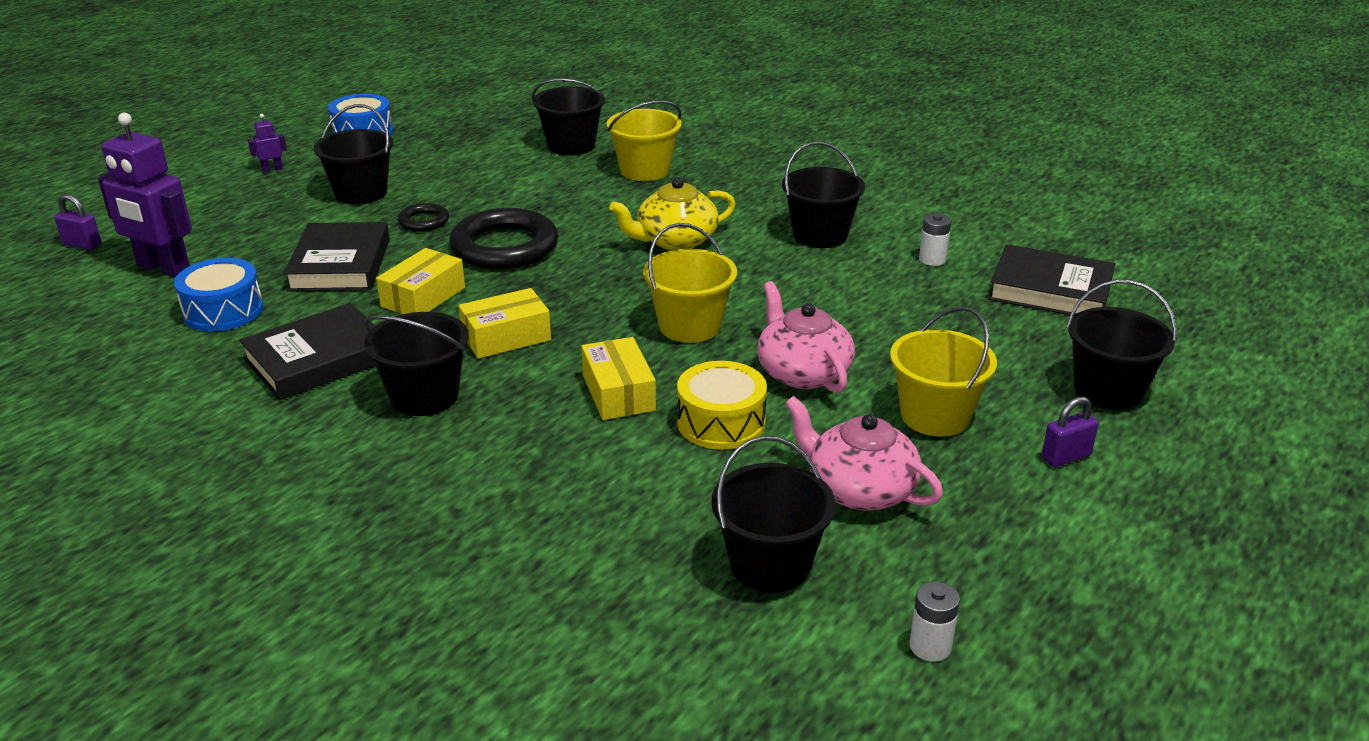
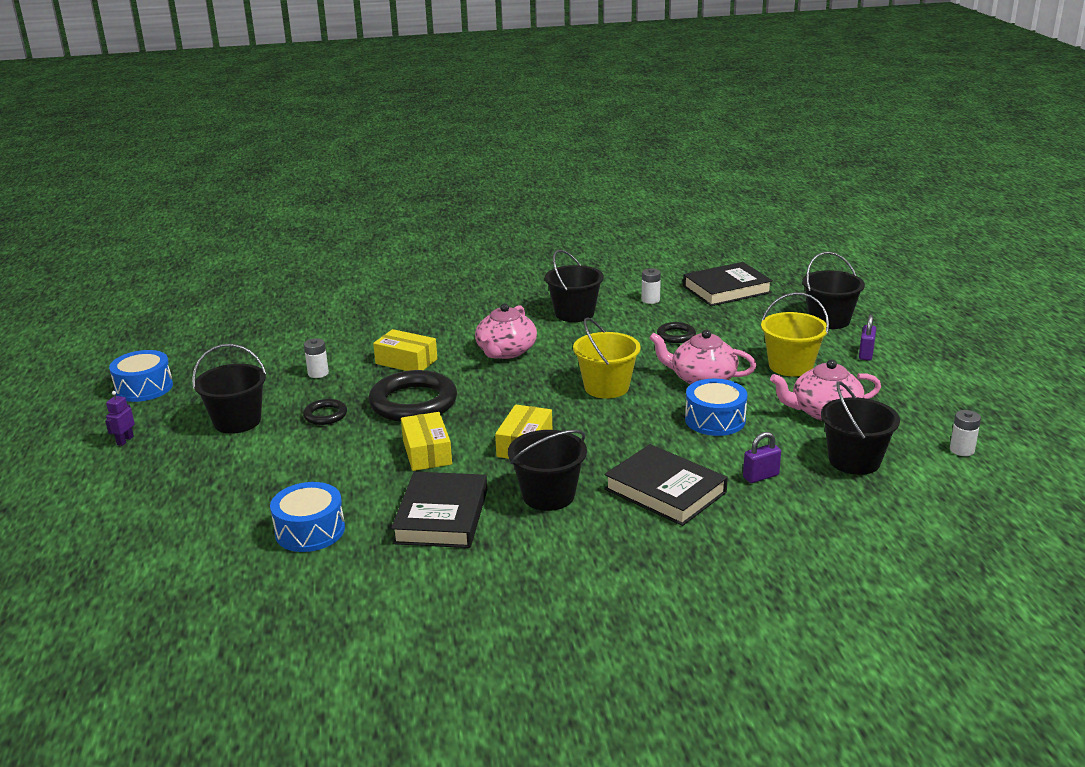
camera: 45 degrees left, 5 degrees down
(82, 245) = (82, 559): purple padlock -> purple padlock (761, 476)
(163, 269) = (197, 535): purple robot -> none
(340, 264) = (327, 465): black book -> black book (665, 491)
(492, 182) = (318, 373): none -> white battery
(571, 145) = (322, 330): black bucket -> none
(618, 393) = (641, 435): yellow box -> yellow box (406, 361)
(645, 170) = (403, 324): yellow bucket -> none
(675, 241) = (506, 352): yellow teapot -> pink teapot
(721, 423) = (715, 420): yellow drum -> blue drum
(876, 312) = (676, 336): none -> black ring

